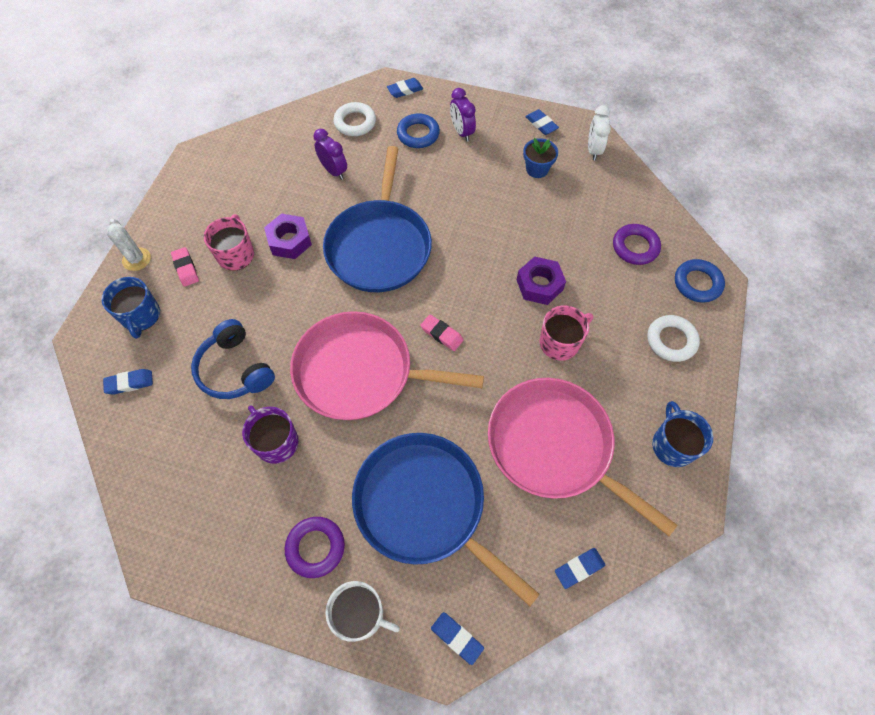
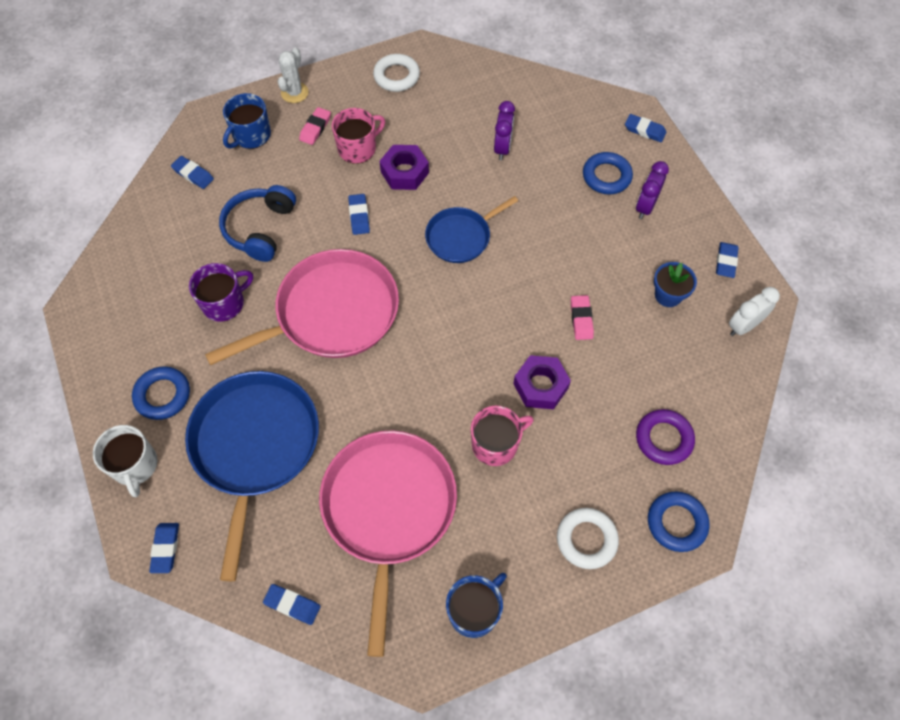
camera: 50 degrees right, 0 degrees up
(276, 442) = (224, 303): purple mug -> purple mug turned 45 degrees clockwise
(296, 295) = (359, 216): none -> blue eraser
(315, 547) = (163, 395): purple ring -> blue ring
(355, 122) = (568, 123): white ring -> white ring (396, 76)
(360, 372) = (331, 313): pink pan -> pink pan turned 90 degrees clockwise
(379, 246) = (461, 237): blue pan -> blue pan, size x0.55
(441, 334) = (419, 345): pink eraser -> pink eraser (581, 319)
(560, 342) = (496, 444): pink mug -> pink mug turned 45 degrees counterclockwise

